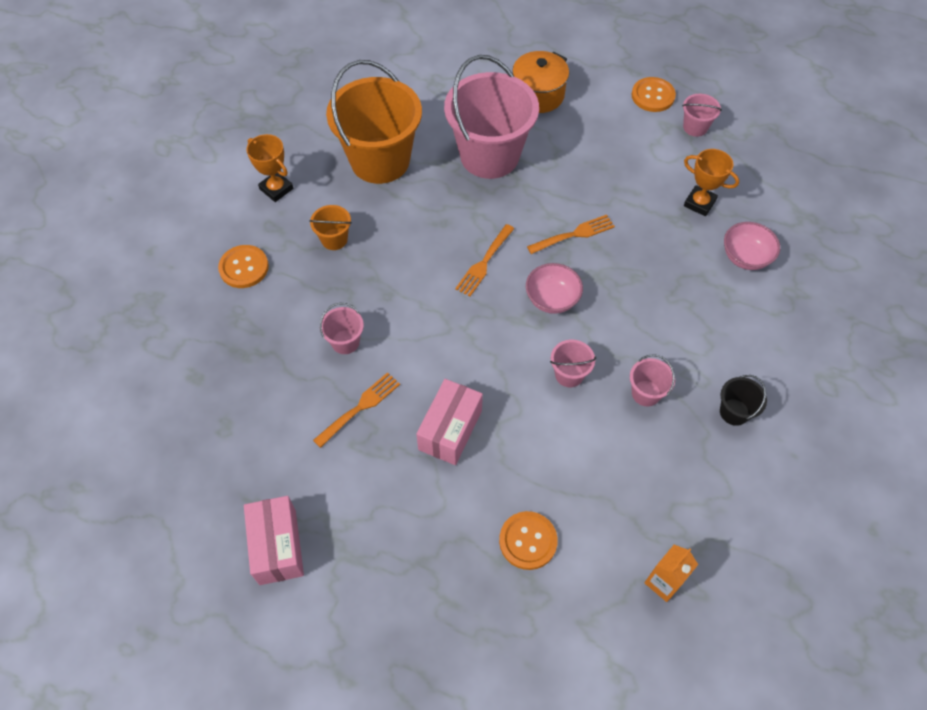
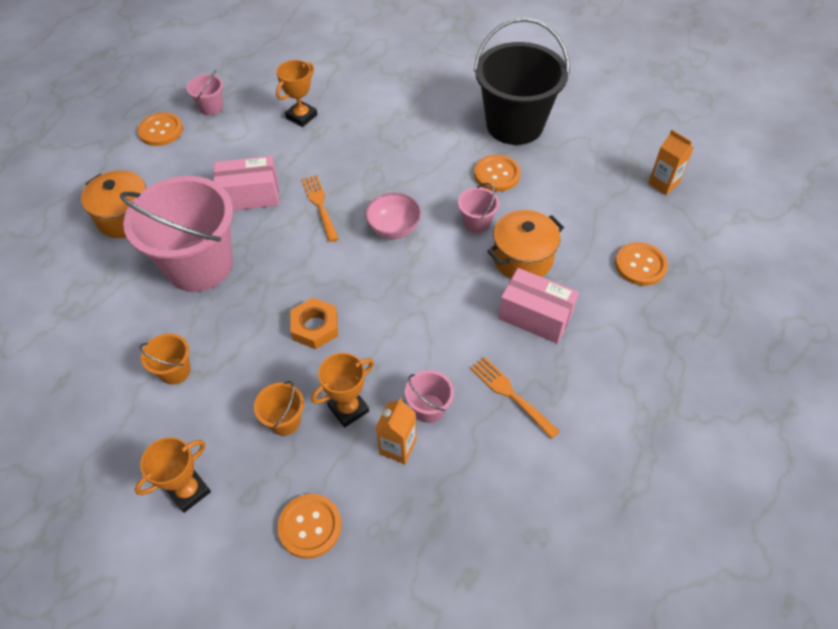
camera: 85 degrees left, 5 degrees down
(277, 546) = (672, 471): pink box -> pink box (250, 196)
(308, 321) = (398, 447): none -> orange carton
(345, 282) = (348, 409): none -> orange trophy
(380, 160) = (175, 371): orange bucket -> orange bucket, size x0.42
(427, 248) = (315, 327): none -> orange nut
(484, 262) = (342, 278): orange fork -> none
(524, 419) = (522, 258): none -> orange pot
(646, 393) = (497, 174): pink bucket -> orange button
(734, 412) = (514, 125): black bucket -> black bucket, size x2.39
(745, 257) = (365, 97): pink bowl -> none

